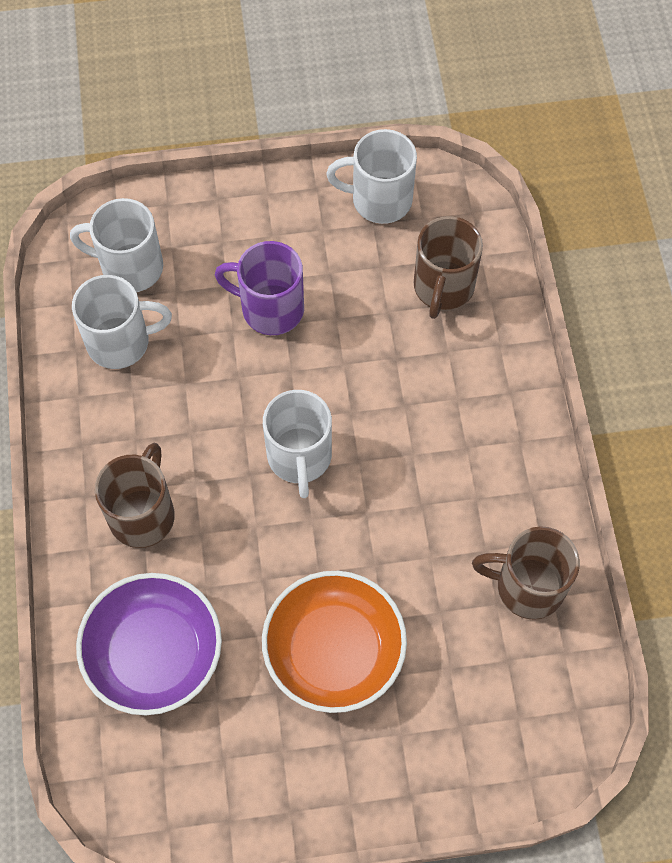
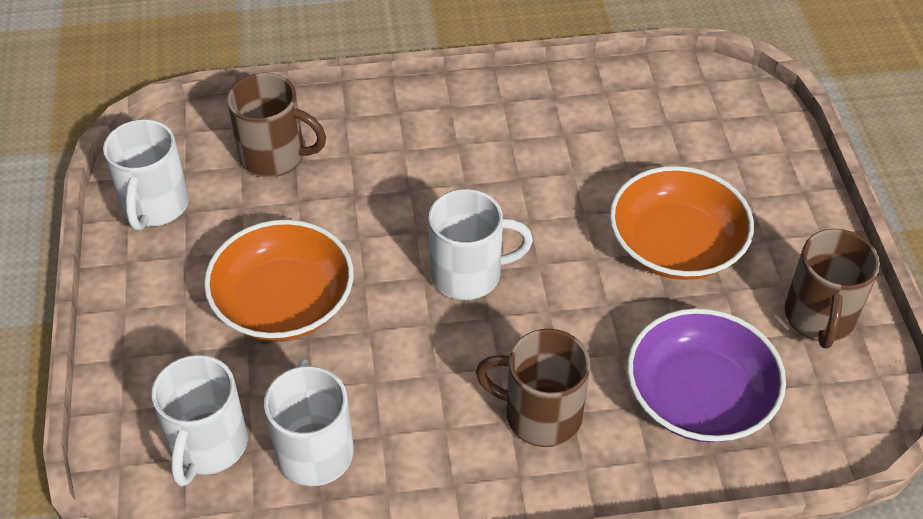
camera: 90 degrees left, 15 degrees down
(270, 308) = (283, 302): purple mug -> orange bowl
(527, 586) = (597, 107): brown mug -> brown mug (819, 318)

